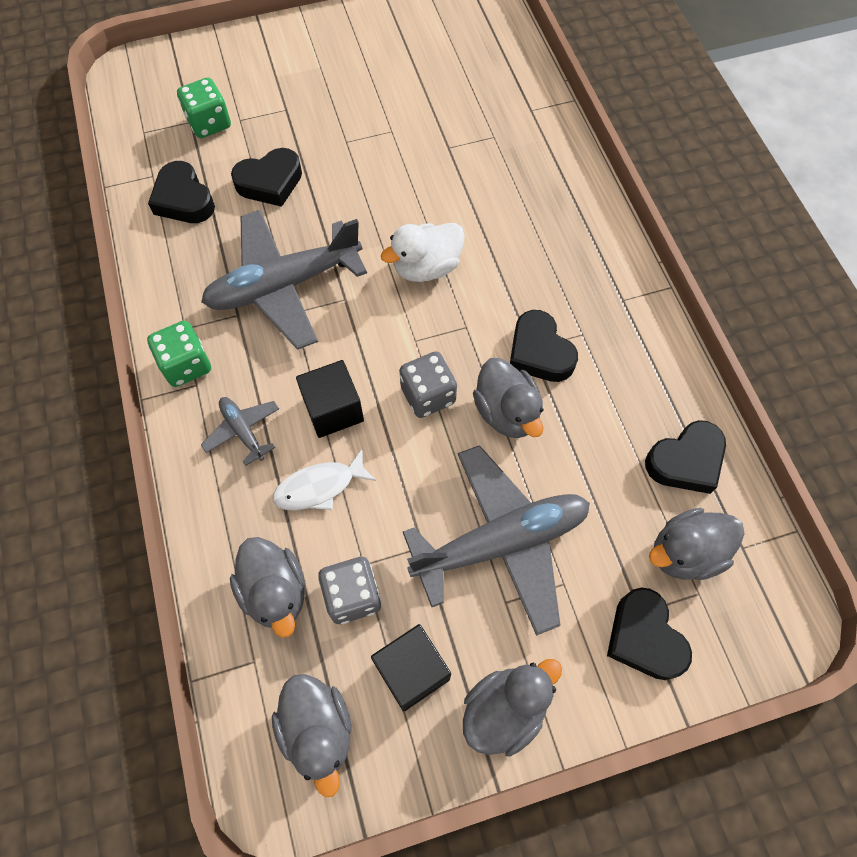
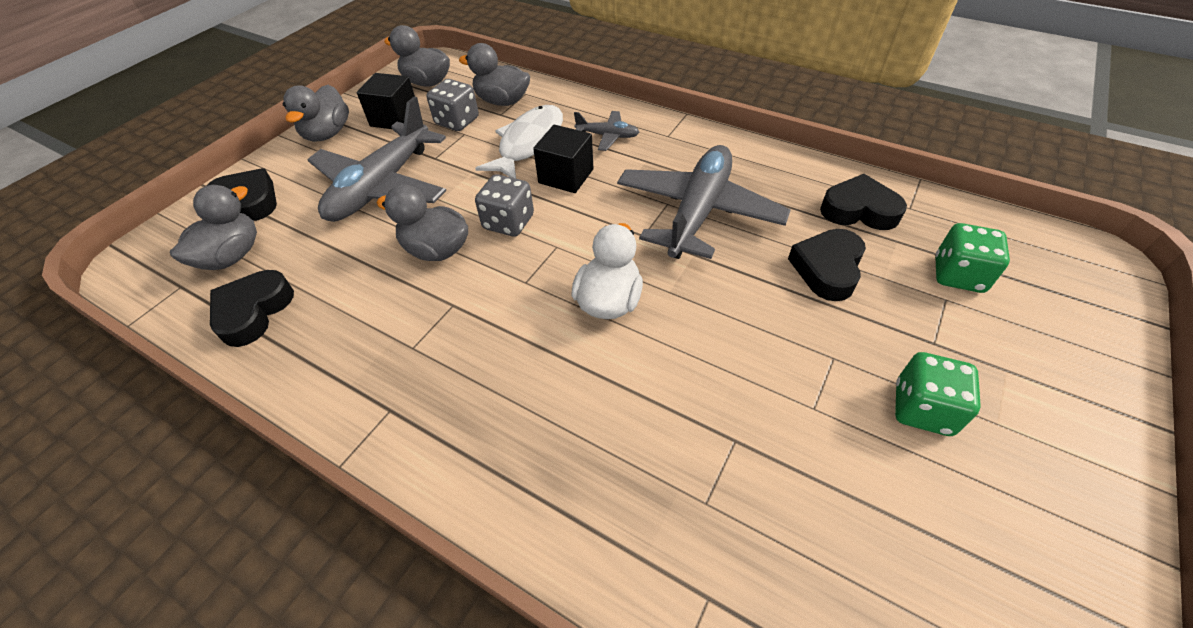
camera: 140 degrees right, 15 degrees down
(186, 365) = (688, 138): green dice -> green dice (922, 409)
(319, 487) = (528, 143): white fish -> white fish, size x1.51
(539, 352) = (442, 306): black heart -> none

